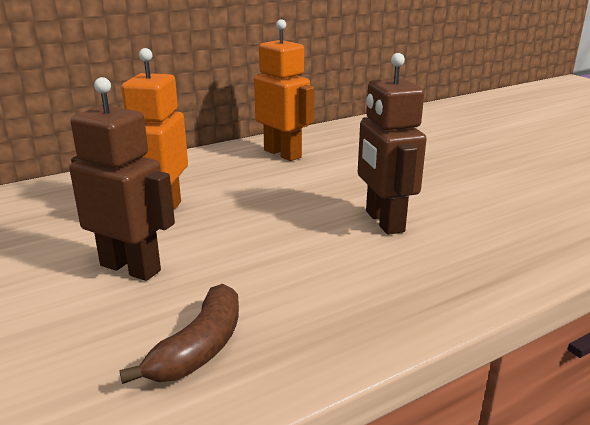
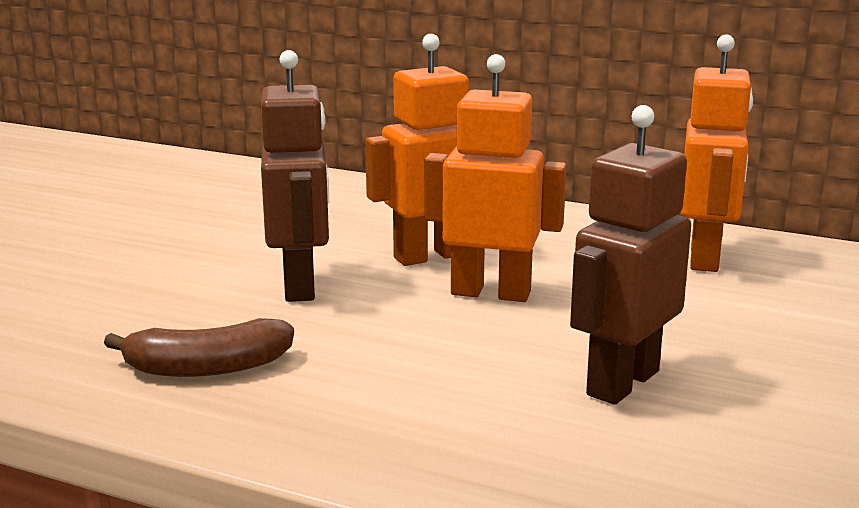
camera: 55 degrees right, 5 degrees down
(239, 214) = (491, 293): none -> orange robot

